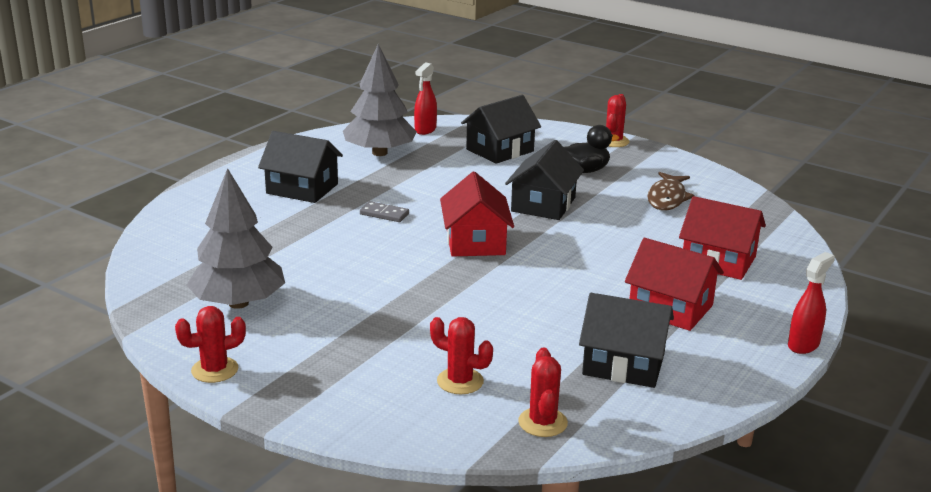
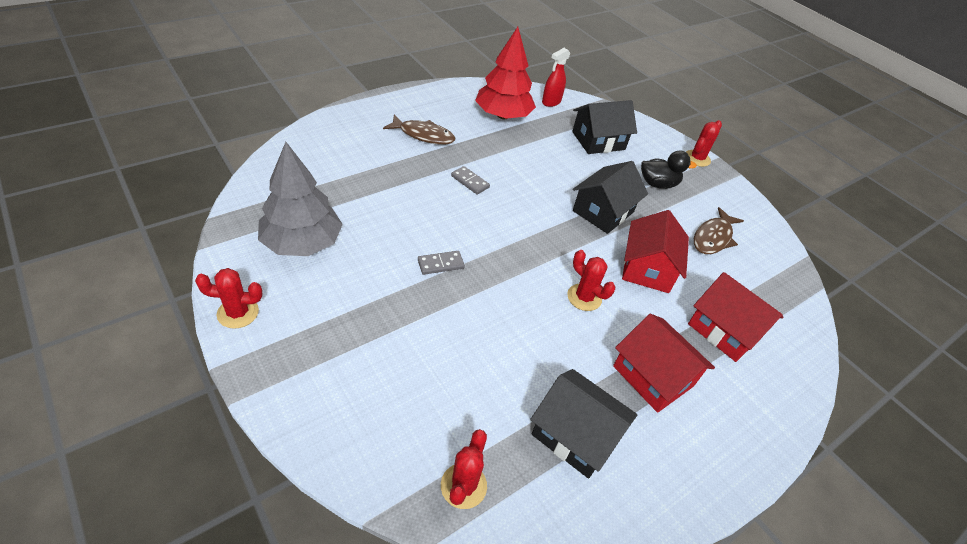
camera: 15 degrees right, 20 degrees up
(302, 189) = (423, 135): black house -> brown fish
(379, 153) = (503, 115): grey tree -> red tree
(402, 283) = (440, 264): none -> grey domino
(460, 381) = (421, 402): red cactus -> red cactus (584, 297)
(475, 242) = (525, 236): red house -> red house (647, 268)
(803, 345) = (758, 473): red spray bottle -> none

